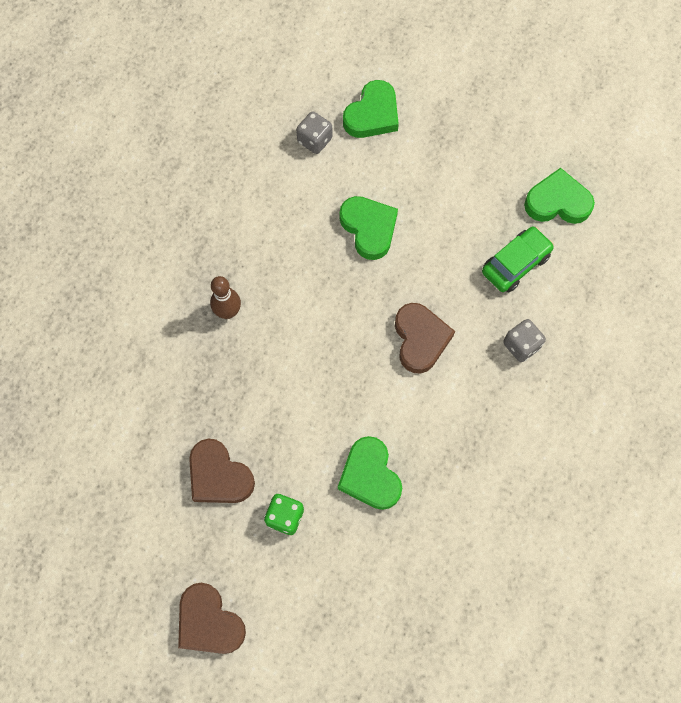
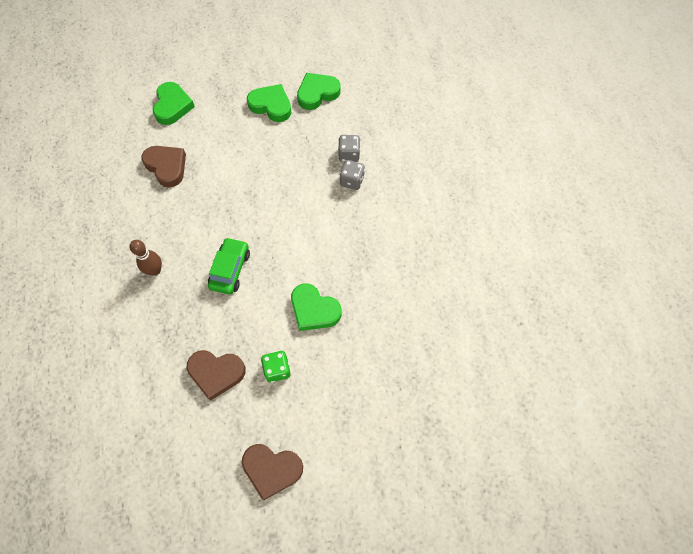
camera: 35 degrees left, 5 degrees down
(314, 140) = (145, 139): grey dice -> grey dice (349, 155)
(369, 228) = (214, 170): green heart -> green heart (271, 105)
(420, 339) = (290, 213): brown heart -> brown heart (166, 167)
(515, 264) = (317, 139): green car -> green car (230, 269)

